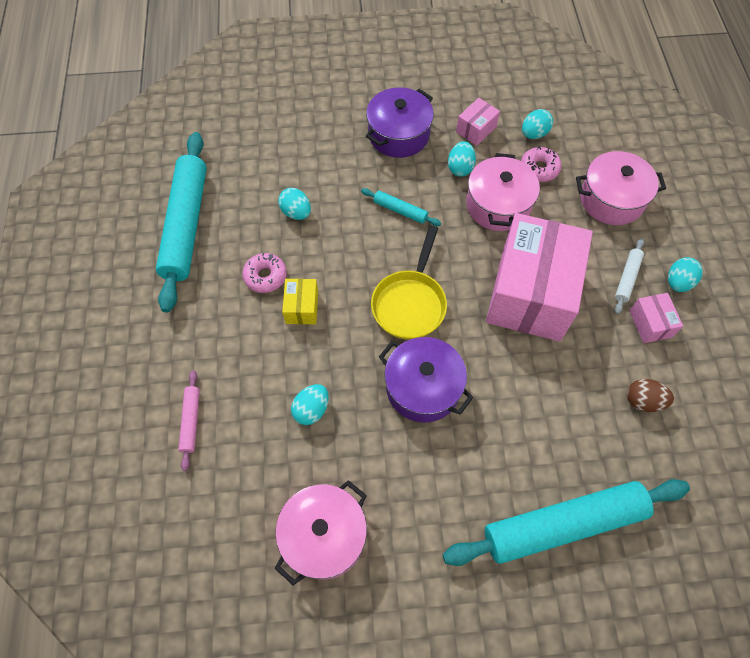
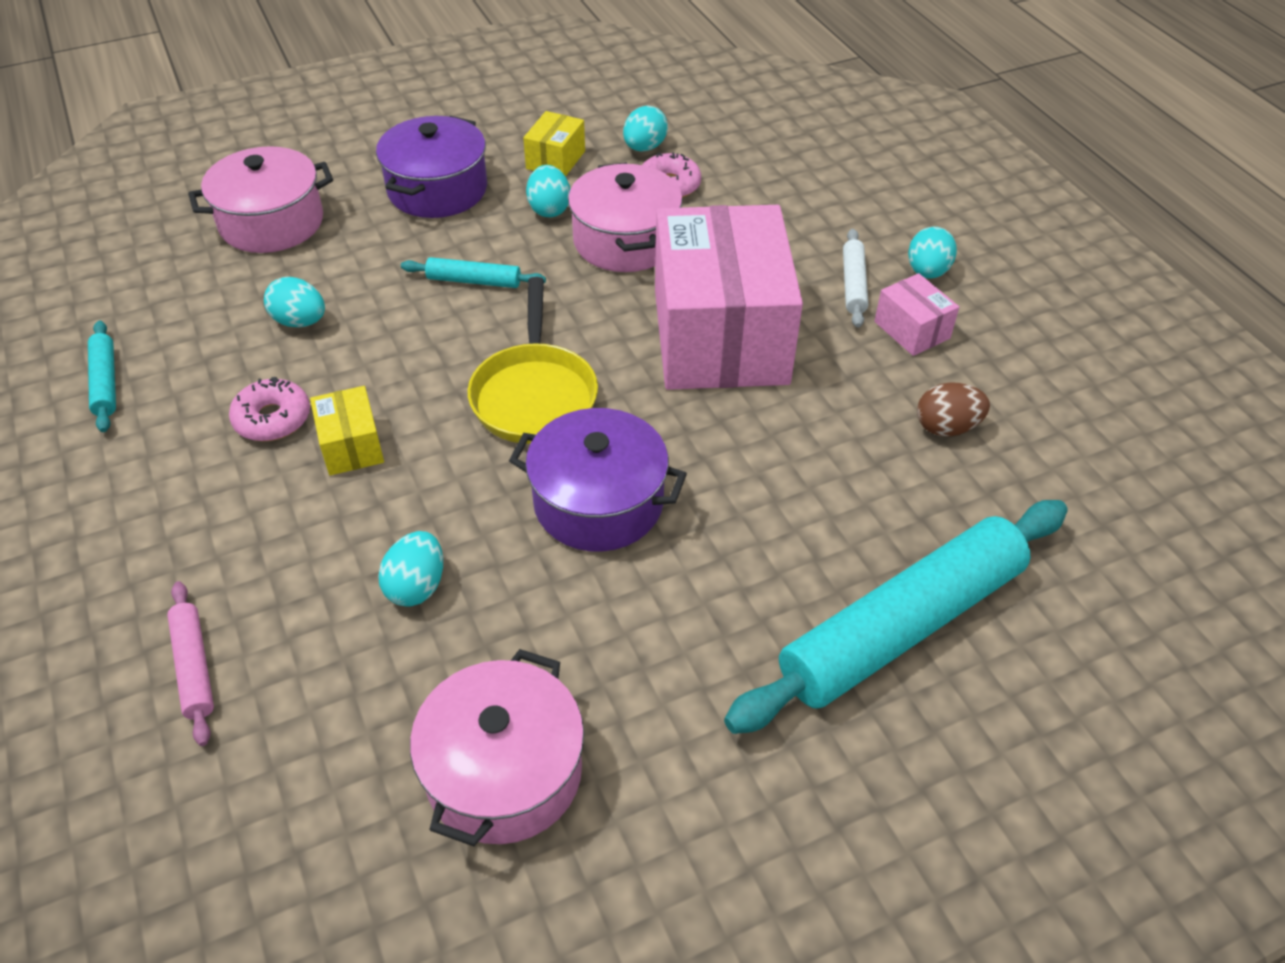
camera: 20 degrees left, 15 degrees down
(186, 225) = (105, 382): turquoise rolling pin -> turquoise rolling pin, size x0.43
(476, 129) = (555, 160): pink box -> yellow box
(611, 199) = (789, 198): pink pot -> pink pot (271, 222)

